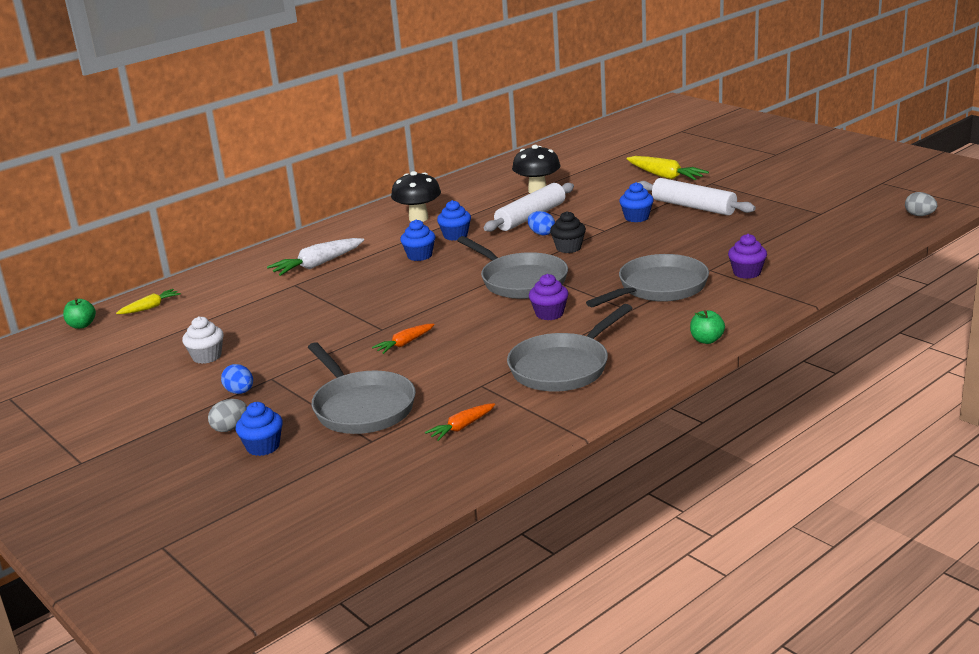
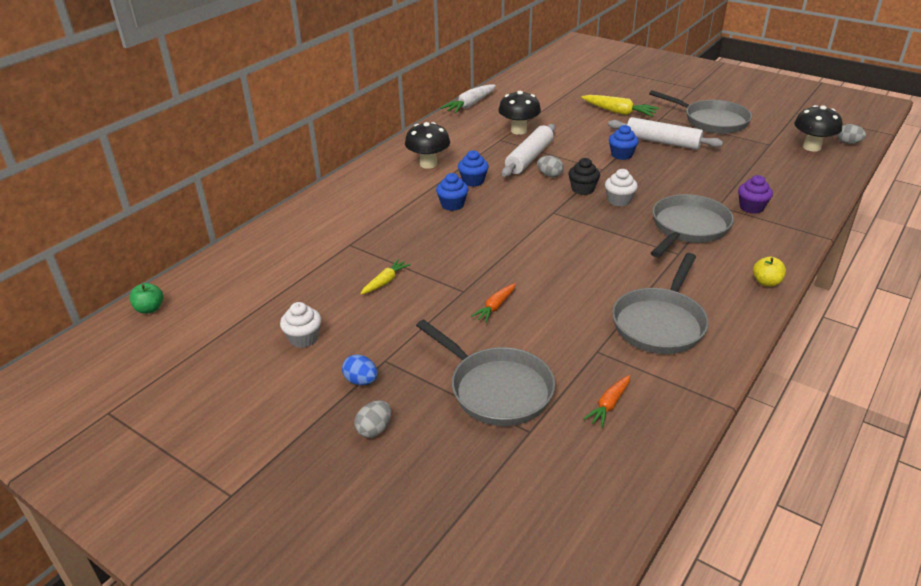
camera: 15 degrees left, 10 degrees up
(150, 307) = (214, 281): yellow carrot -> yellow carrot (385, 282)
(263, 447) = (422, 451): blue cupcake -> none
(318, 264) = (360, 220): white carrot -> white carrot (470, 105)
(520, 281) = (561, 228): grey pan -> grey pan (711, 121)
(541, 233) = (549, 175): blue egg -> grey egg
(549, 314) = (610, 262): purple cupcake -> none
(601, 260) = (619, 200): none -> white cupcake
(706, 340) = (766, 282): green apple -> yellow apple
(870, 218) = (811, 147): none -> black mushroom

